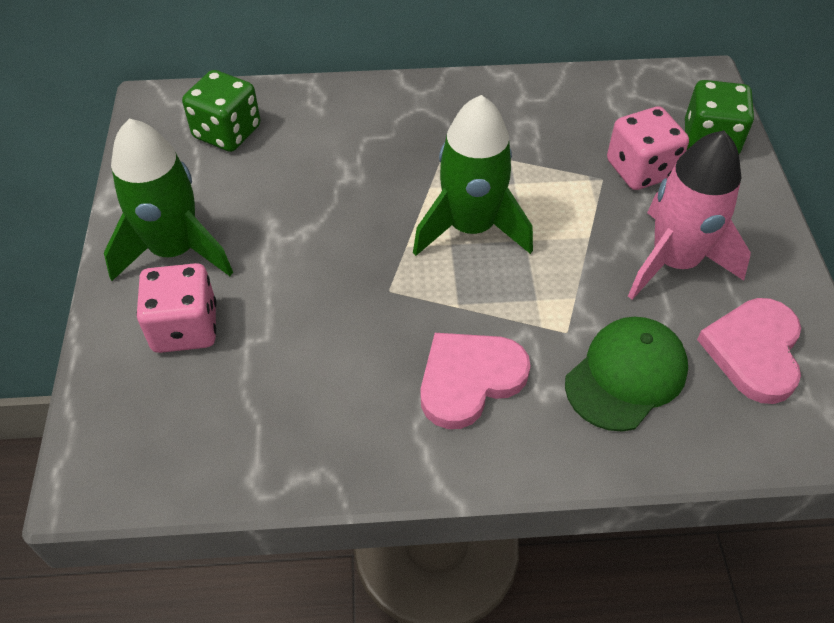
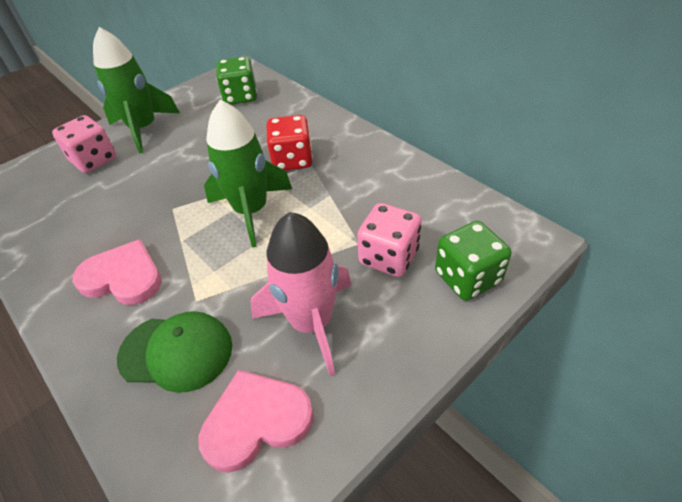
camera: 55 degrees right, 5 degrees down
(419, 155) = (292, 160): none -> red dice

